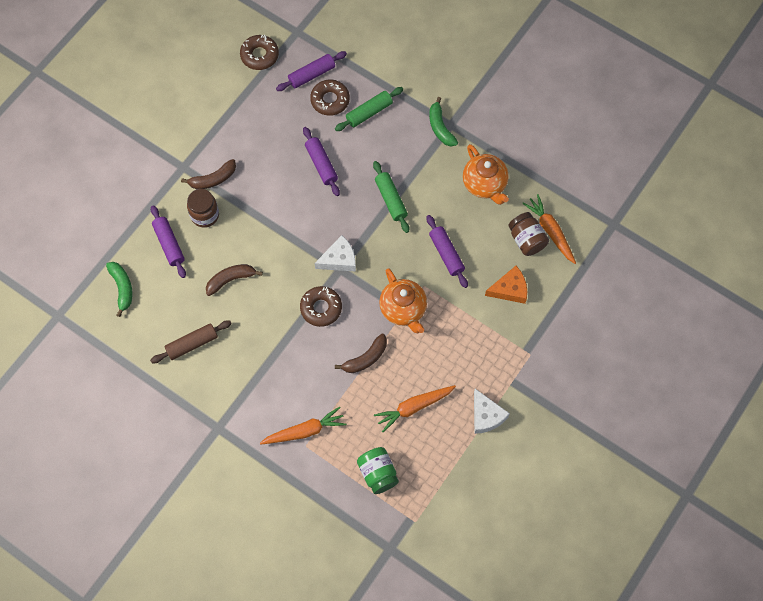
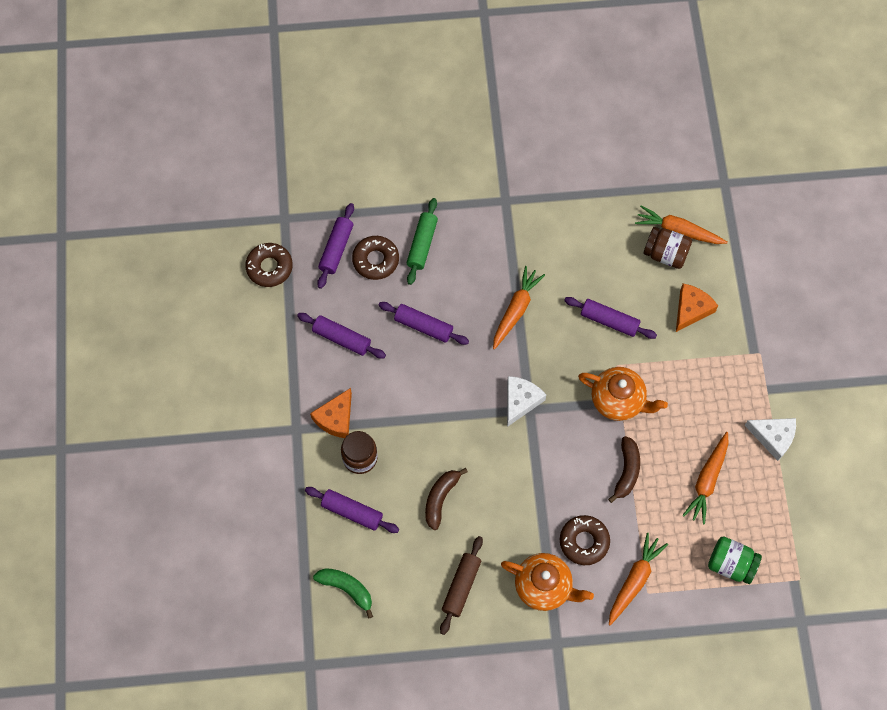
camera: 40 degrees left, 0 degrees up
(213, 179) = (336, 418): brown banana -> orange cheese
(263, 133) = (341, 338): none -> purple rolling pin
(321, 308) = (546, 458): brown donut -> brown donut (584, 542)
(391, 199) = (516, 310): green rolling pin -> orange carrot
(440, 127) = (498, 209): green banana -> none
(485, 184) = (585, 232): orange teapot -> orange teapot (544, 586)

